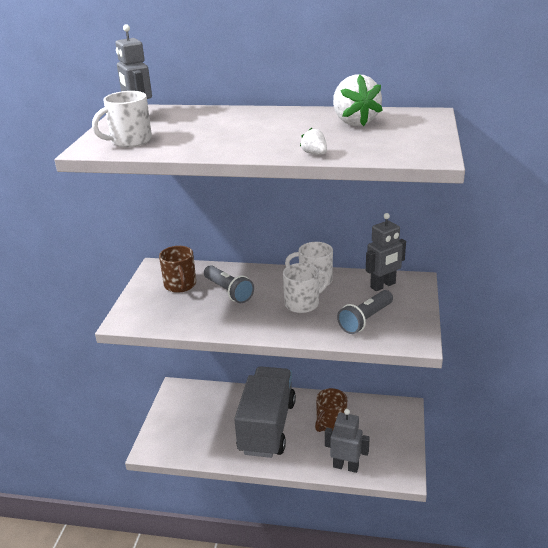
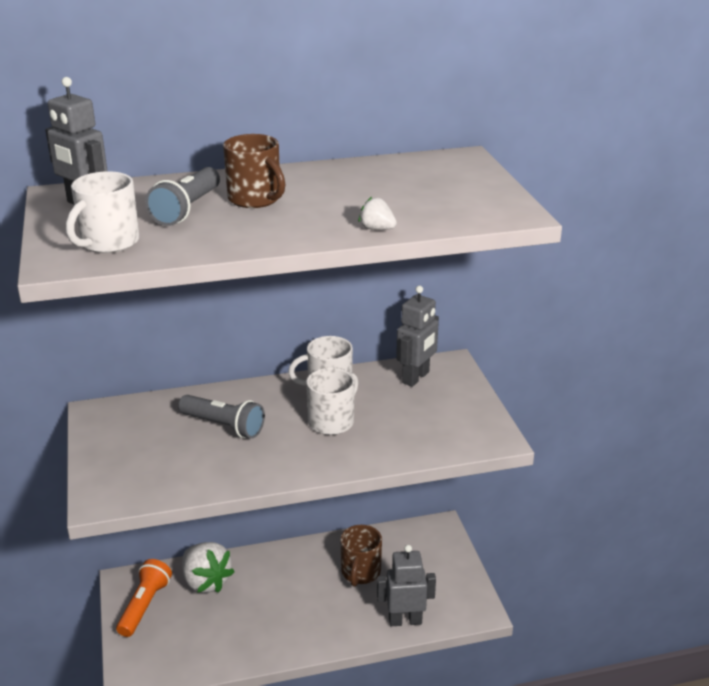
camera: 25 degrees left, 0 degrees up
(180, 285) = (150, 431): brown mug -> brown mug (255, 199)
(180, 406) = (144, 605): none -> orange flashlight
(267, 426) = (281, 599): grey truck -> none
(354, 122) = (385, 178): white strawberry -> white strawberry (206, 581)
(365, 320) = (421, 425): grey flashlight -> grey flashlight (187, 209)

